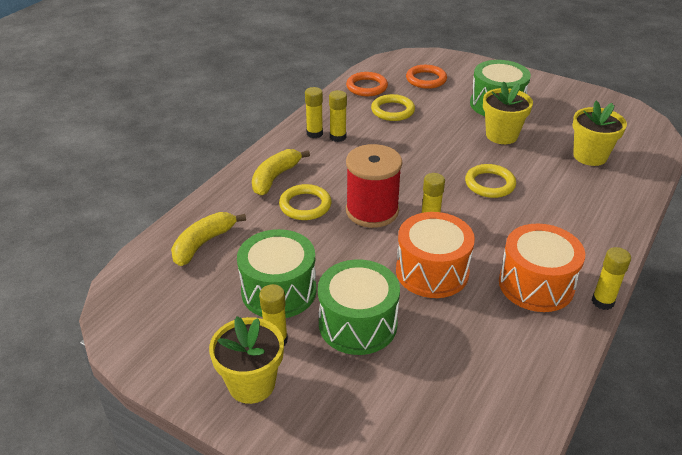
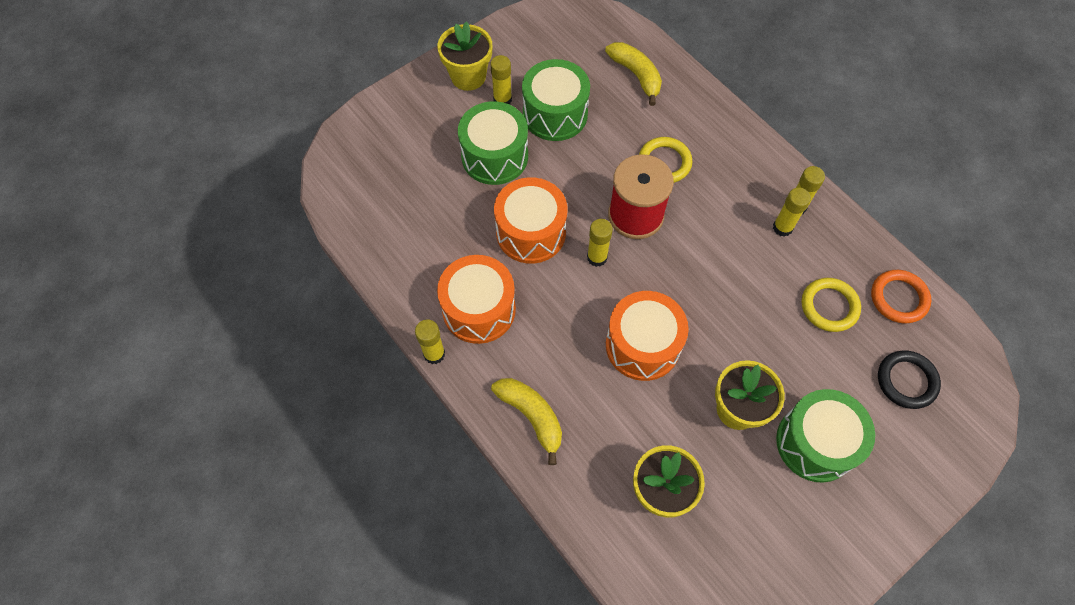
camera: 110 degrees right, 25 degrees up
(275, 177) = (720, 149): yellow banana -> yellow banana (532, 416)
(426, 79) = (906, 381): orange ring -> black ring
(490, 184) = (642, 345): yellow ring -> orange drum

